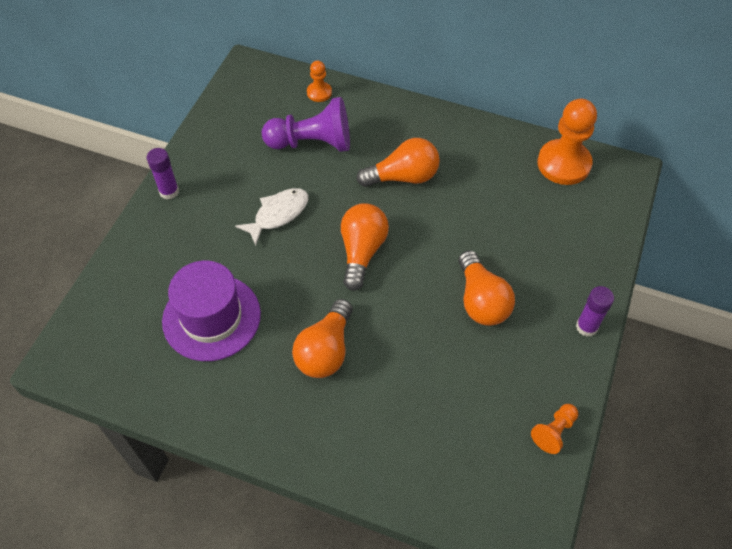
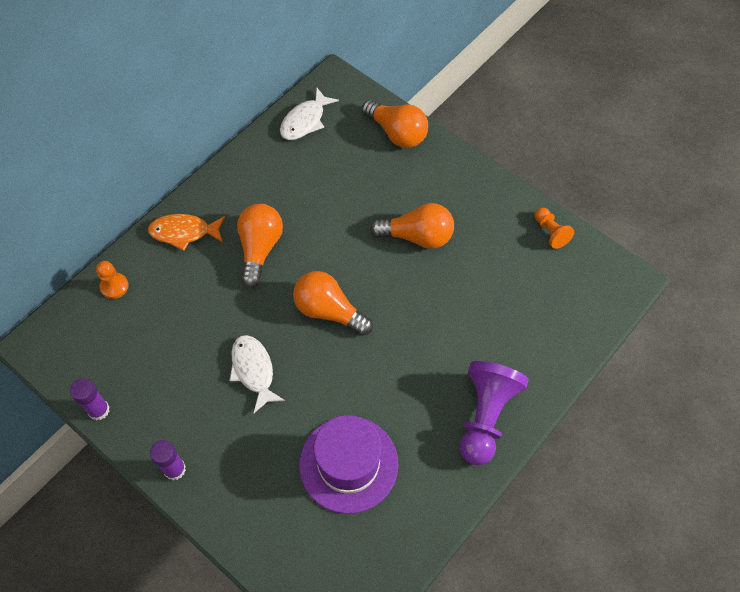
camera: 70 degrees left, 5 degrees up
(312, 143) = (178, 313): purple pawn -> purple pawn (485, 416)
(325, 350) = (421, 374): orange light bulb -> orange light bulb (397, 133)
(392, 118) = (184, 232): none -> orange fish
(563, 164) = (305, 121): orange pawn -> white fish
(586, 327) = (470, 173): purple glue stick -> purple glue stick (99, 410)

